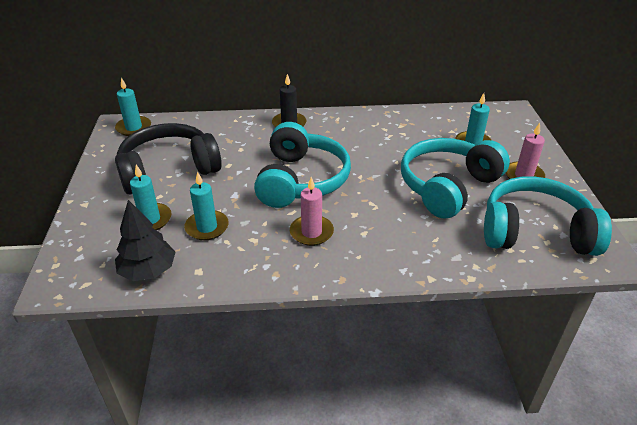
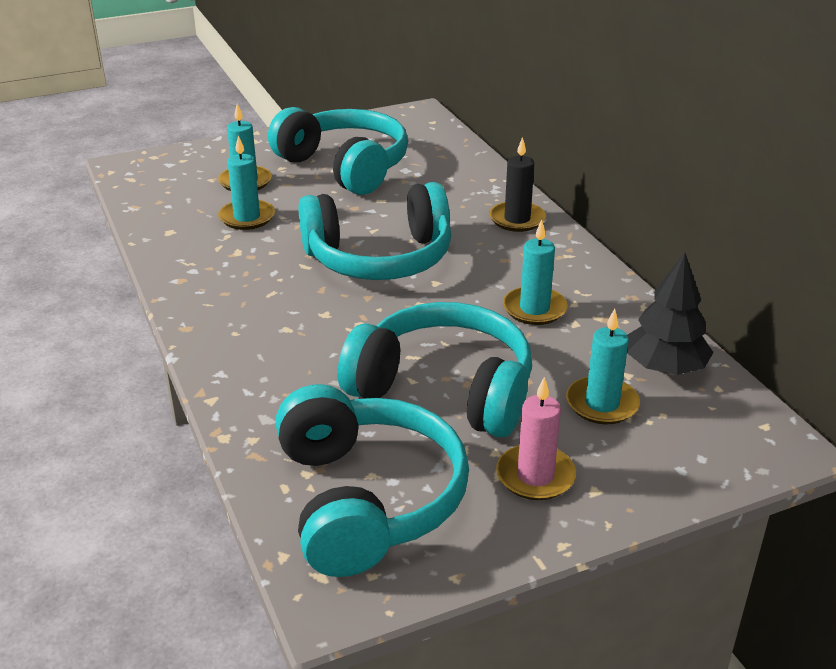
camera: 70 degrees right, 5 degrees down
(134, 128) = (419, 123): turquoise candle -> turquoise candle (534, 309)
(148, 270) = (160, 204): black tree -> black tree (665, 367)
(168, 170) = (345, 166): black headphones -> turquoise headphones
(311, 232) = (269, 288): pink candle -> none

